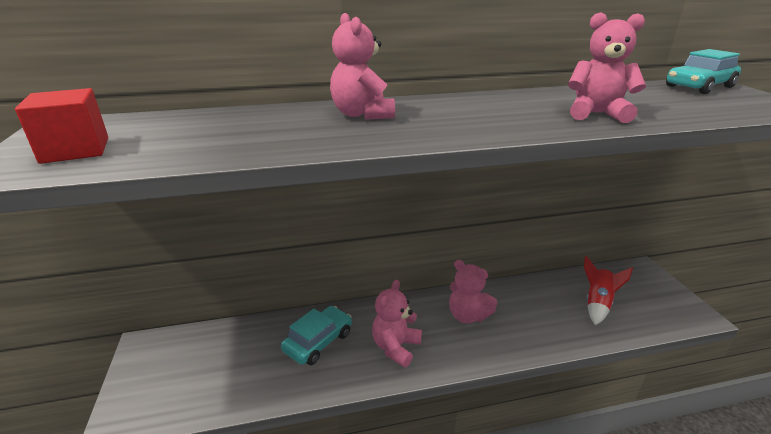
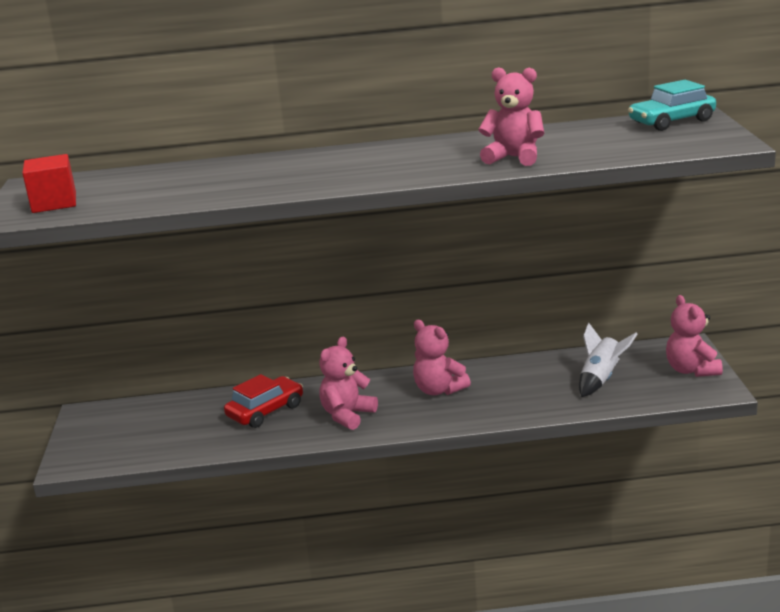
camera: 10 degrees right, 5 degrees down
(318, 342) = (265, 411): turquoise car -> red car
(362, 114) = (293, 166): pink teddy bear -> pink teddy bear (691, 370)
(597, 303) = (601, 379): red rocket -> white rocket

